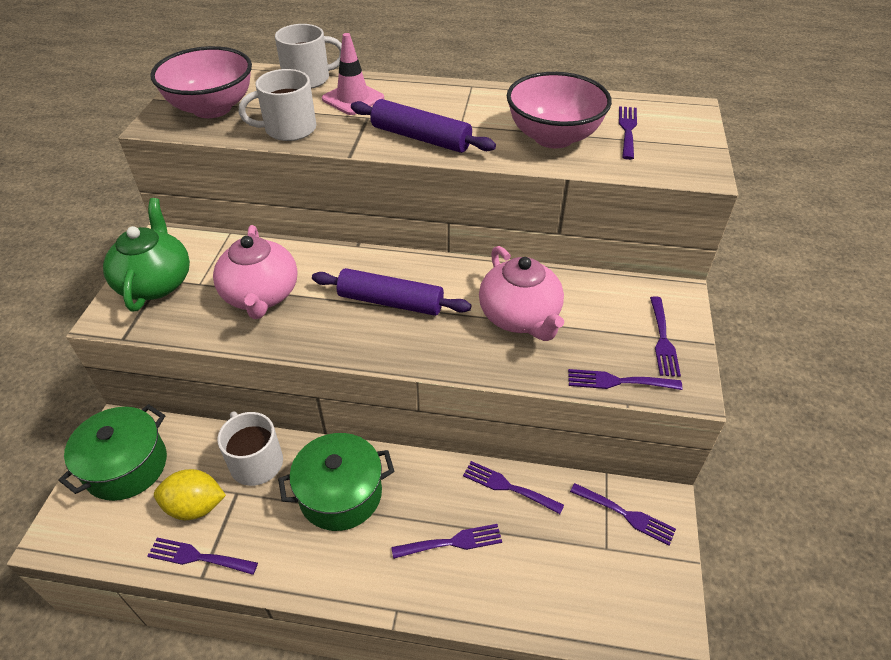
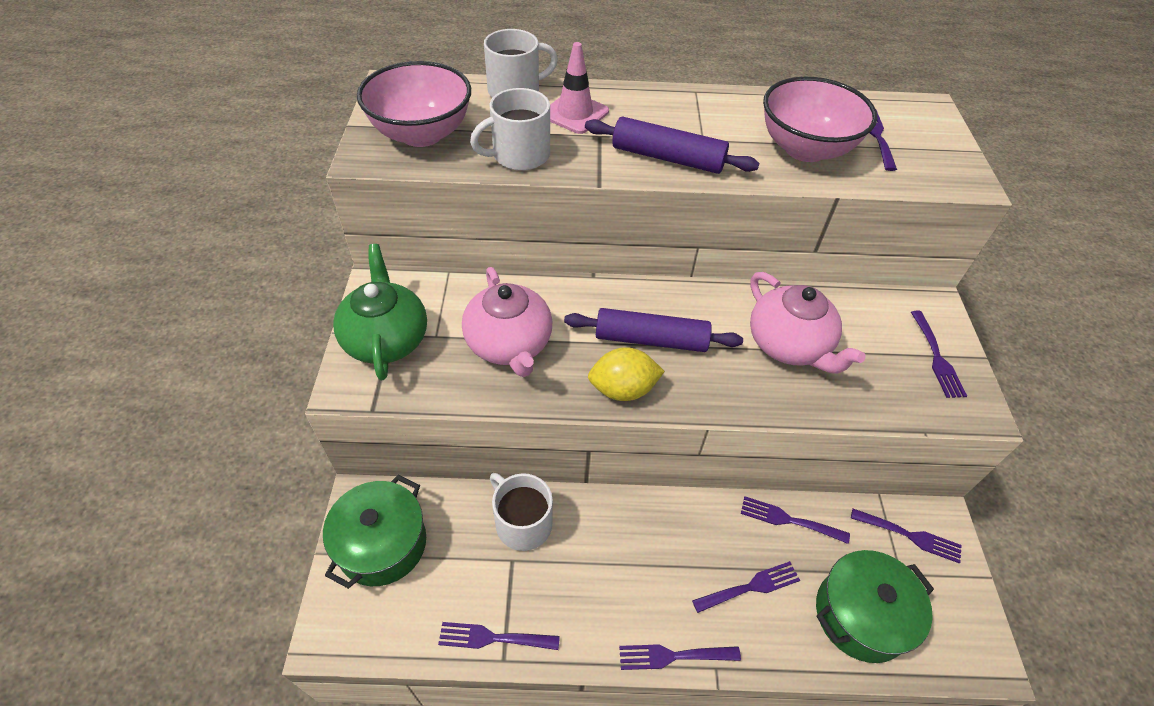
camera: 10 degrees left, 5 degrees up
(195, 506) = (473, 581): yellow lemon -> yellow lemon (623, 389)
(340, 494) = (622, 548): green pot -> green pot (860, 615)
(618, 381) = (908, 408): purple fork -> purple fork (673, 656)

